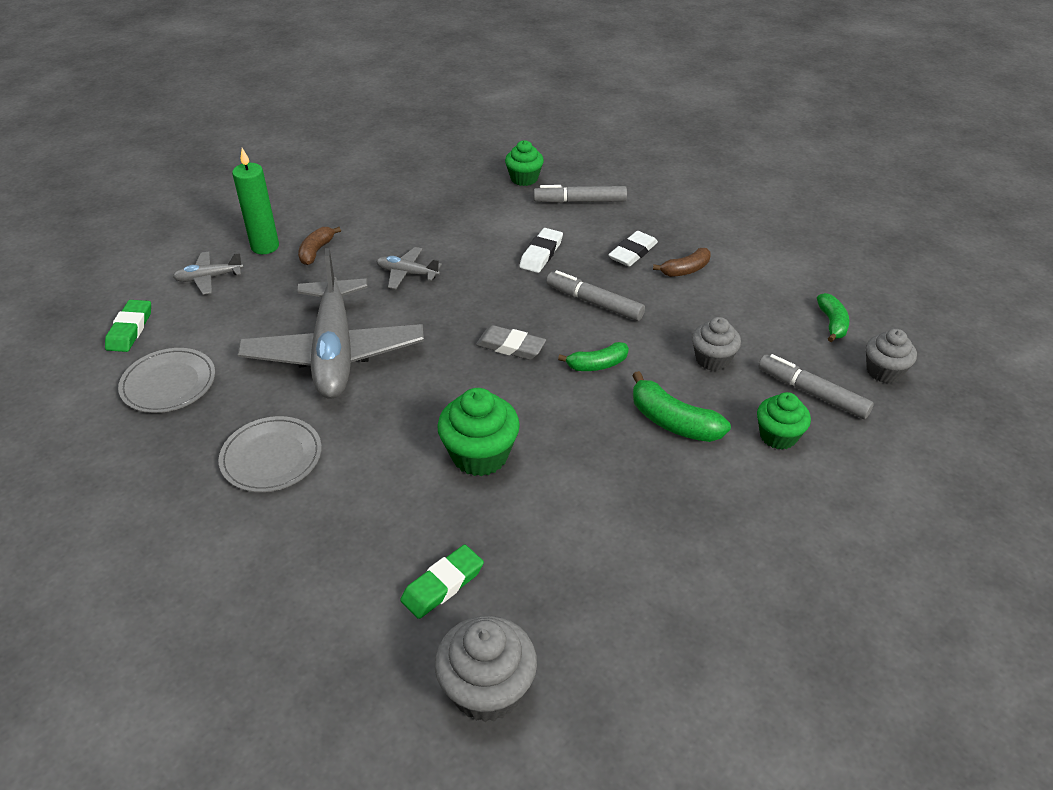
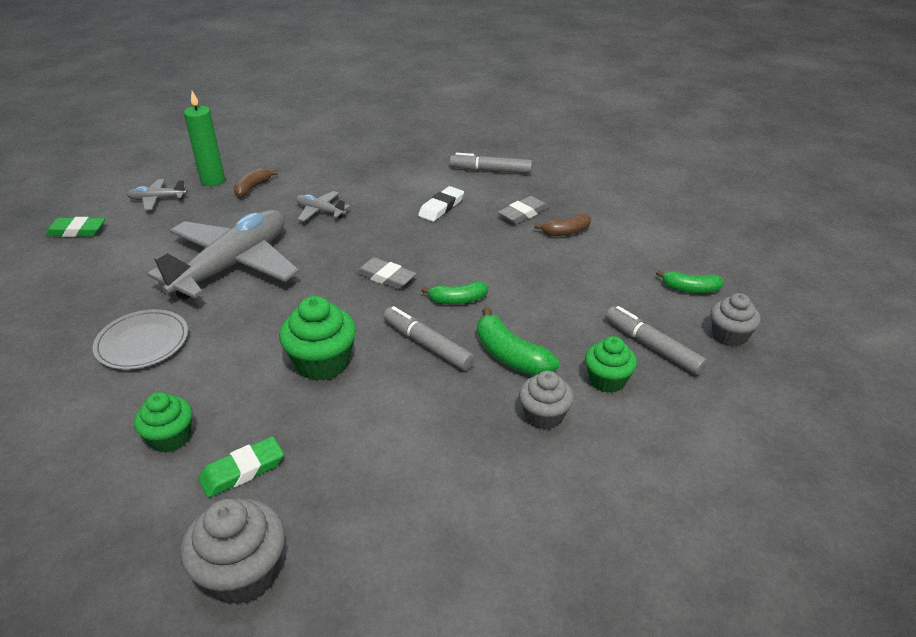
camera: 10 degrees right, 5 degrees down
(130, 329) = (76, 231): green eraser -> green eraser turned 75 degrees clockwise
(168, 383) = (86, 275): grey plate -> none
(334, 352) = (233, 265): grey plane -> grey plane turned 150 degrees counterclockwise
(524, 178) = (449, 149): green cupcake -> green cupcake (170, 438)
(594, 303) = (474, 250): grey marker -> grey marker (427, 345)
(633, 252) = (523, 214): white eraser -> grey eraser
(712, 359) = (566, 307): grey cupcake -> grey cupcake (544, 416)
(832, 323) = (690, 289): green banana -> green banana turned 90 degrees clockwise

